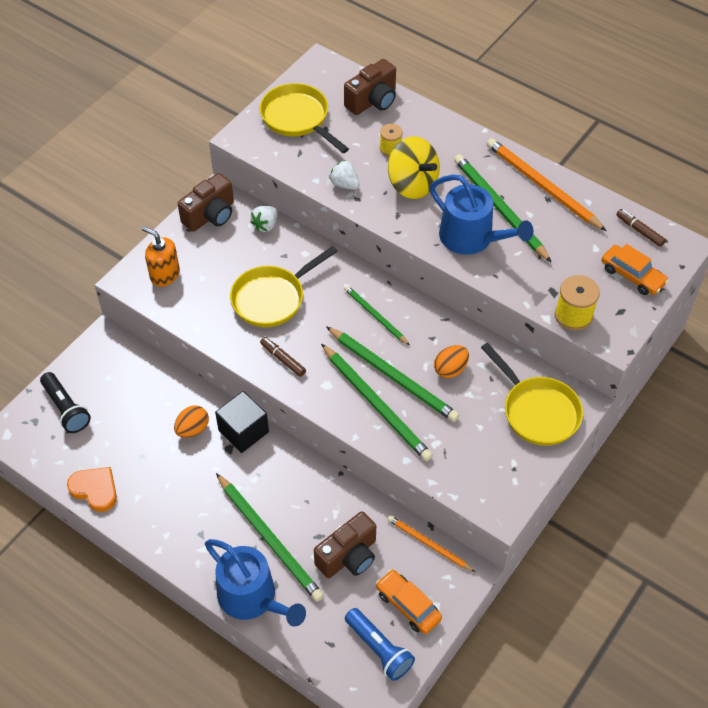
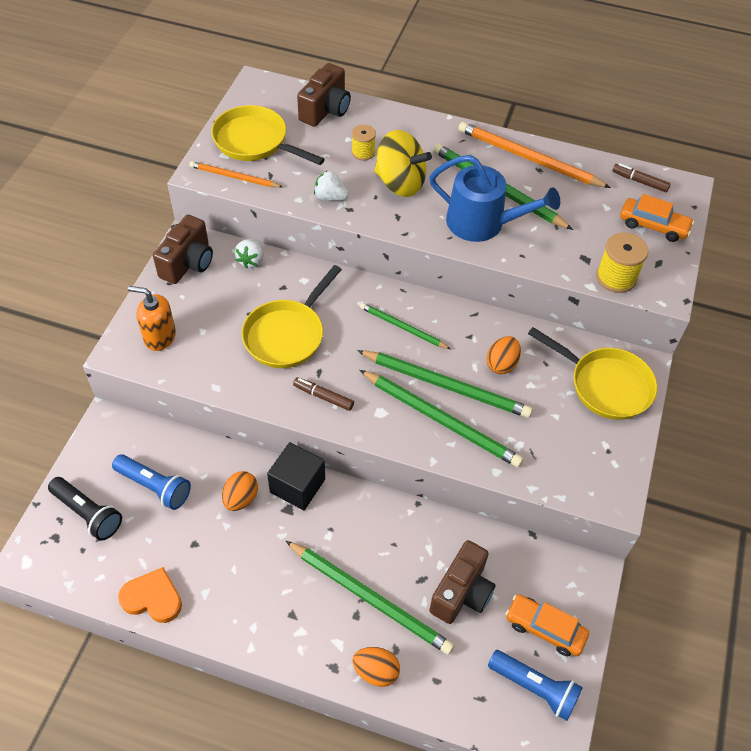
camera: 20 degrees left, 0 degrees up
(126, 401) = (155, 487): none -> blue flashlight
(252, 597) = (376, 671): blue watering can -> orange egg
(429, 544) = (539, 554): orange pencil -> orange pencil (234, 177)

